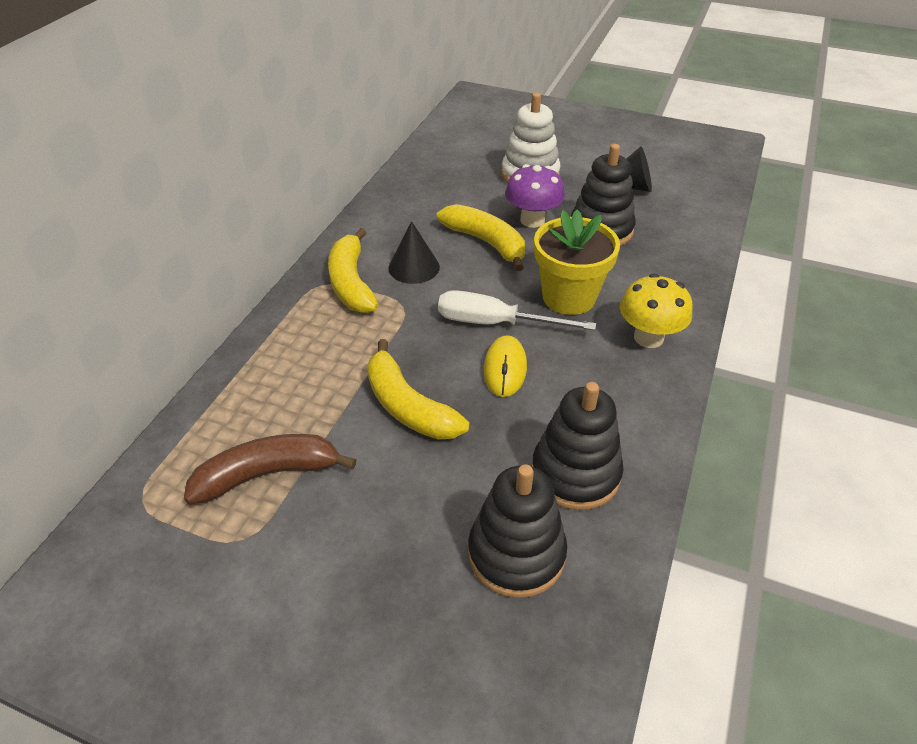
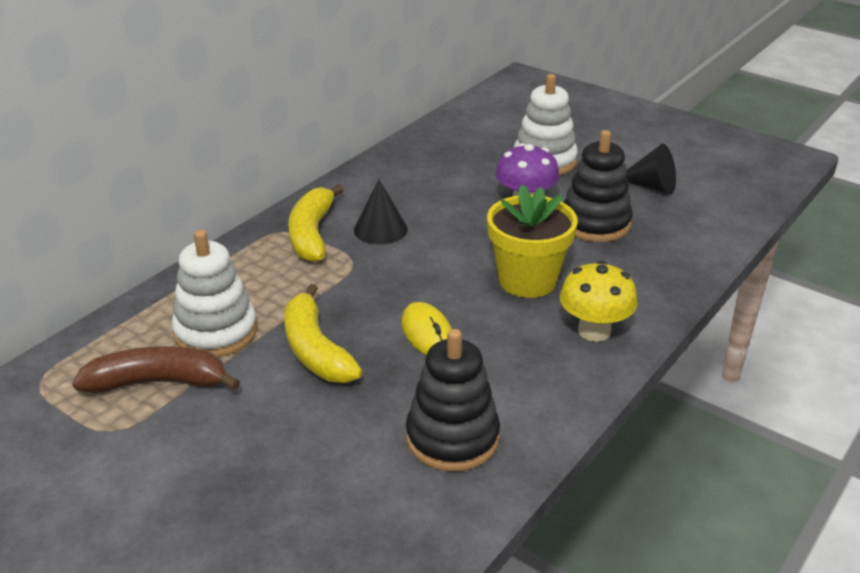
camera: 15 degrees right, 10 degrees down
(302, 406) = (216, 332): none -> white stacking toy
(486, 242) = (466, 218): yellow banana -> none
(495, 323) = (438, 292): white screwdriver -> none
(505, 368) = (427, 334): yellow mouse -> yellow mouse turned 45 degrees counterclockwise
(516, 554) = (358, 494): black stacking toy -> none

